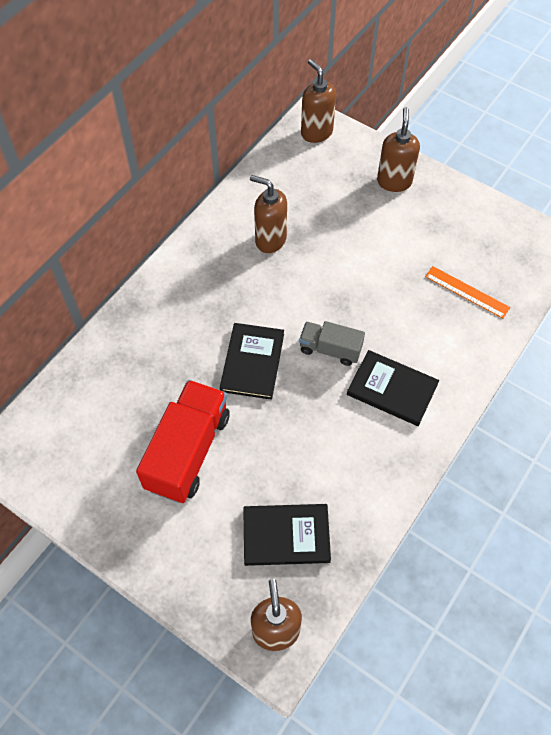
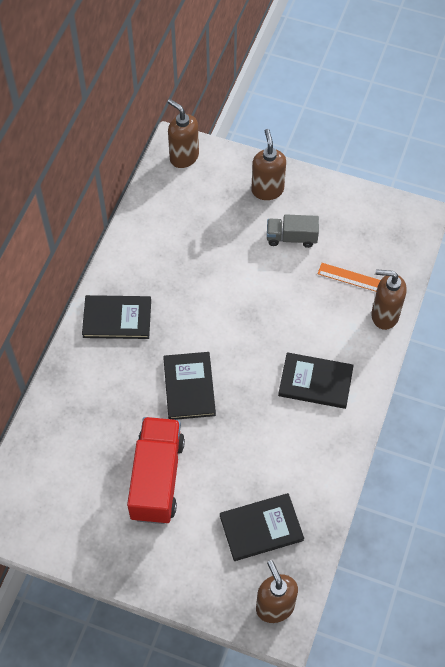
camera: 15 degrees left, 0 degrees up
(198, 275) = (117, 318): none -> black book
(270, 240) = (172, 271): brown soap dispenser -> brown soap dispenser (384, 315)
(330, 349) = (253, 359): grey truck -> grey truck (291, 238)

